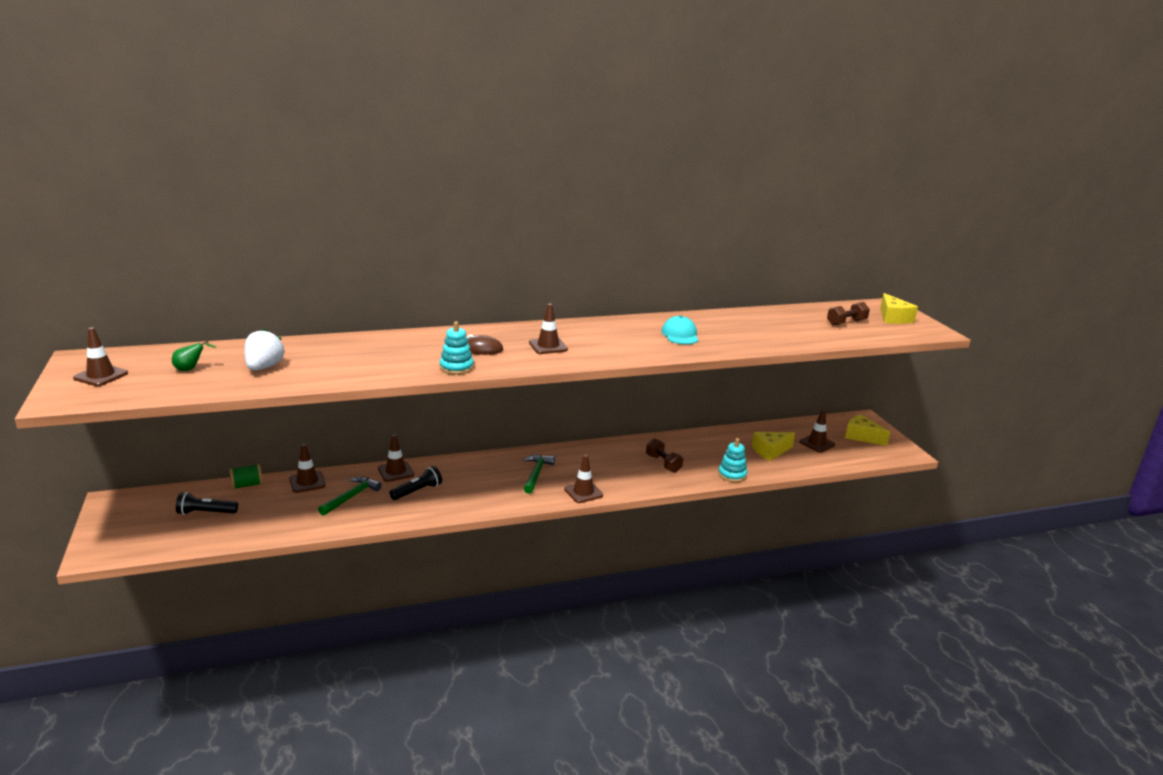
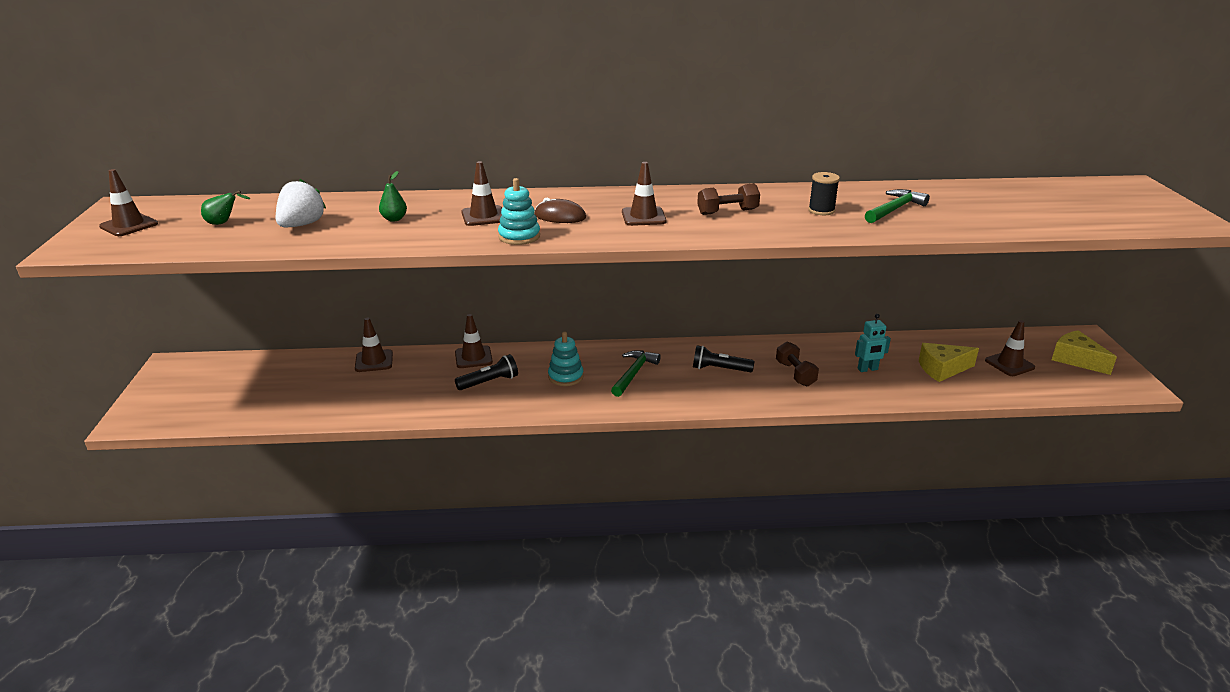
camera: 15 degrees right, 5 degrees up
(206, 513) = (257, 386): black flashlight -> black flashlight (719, 369)
(247, 485) = (310, 359): green spool -> none
(343, 358) = (394, 219): none -> green pear
(351, 497) = (414, 382): green hammer -> green hammer (894, 209)
(583, 492) = (684, 401): brown traffic cone -> brown traffic cone (483, 216)
(680, 335) = (821, 210): turquoise cap -> black spool
(716, 456) = (867, 369): none -> turquoise robot
(732, 475) = (882, 395): turquoise stacking toy -> turquoise stacking toy (565, 377)
(846, 323) = (1063, 205): brown dumbbell -> brown dumbbell (727, 212)
(893, 318) = (1135, 201): yellow cheese -> none

